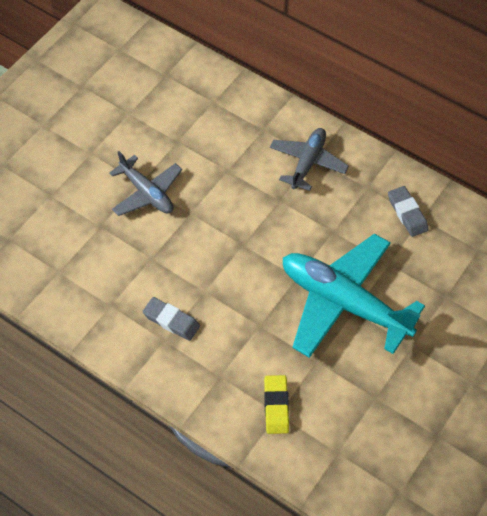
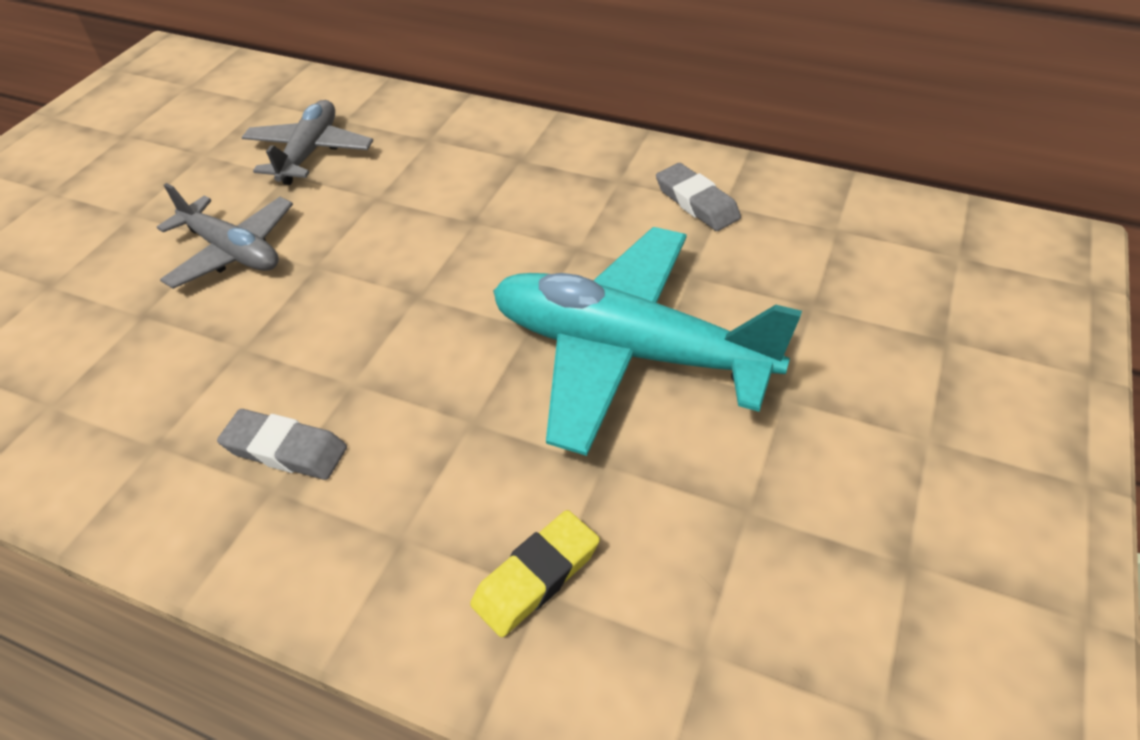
camera: 10 degrees left, 10 degrees down
(276, 406) = (536, 576): yellow eraser -> yellow eraser turned 60 degrees clockwise
(307, 163) = (511, 166): grey plane -> grey plane (310, 152)

